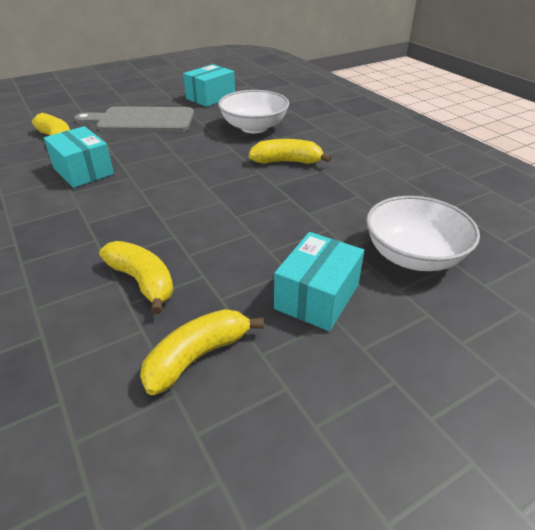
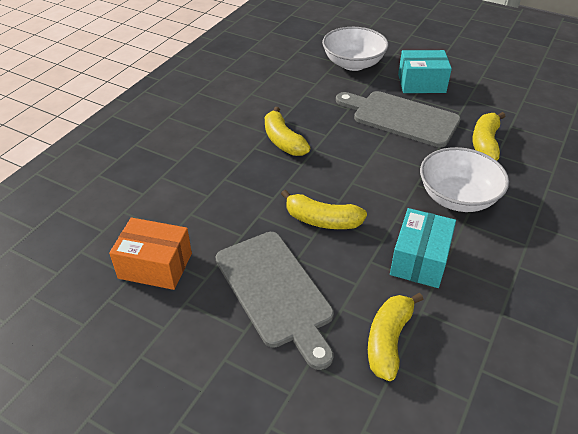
camera: 120 degrees left, 5 degrees up
(198, 356) = (500, 103): yellow banana -> yellow banana (322, 220)
(210, 97) = (155, 265): turquoise box -> orange box
(254, 127) = (226, 187): white bowl -> white bowl (457, 197)
(256, 240) = (401, 118): none -> grey cutting board

